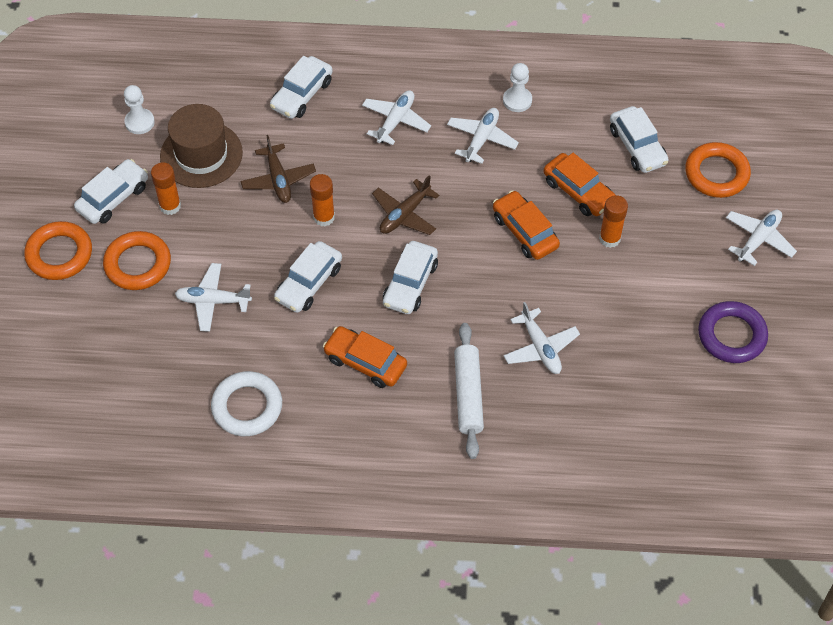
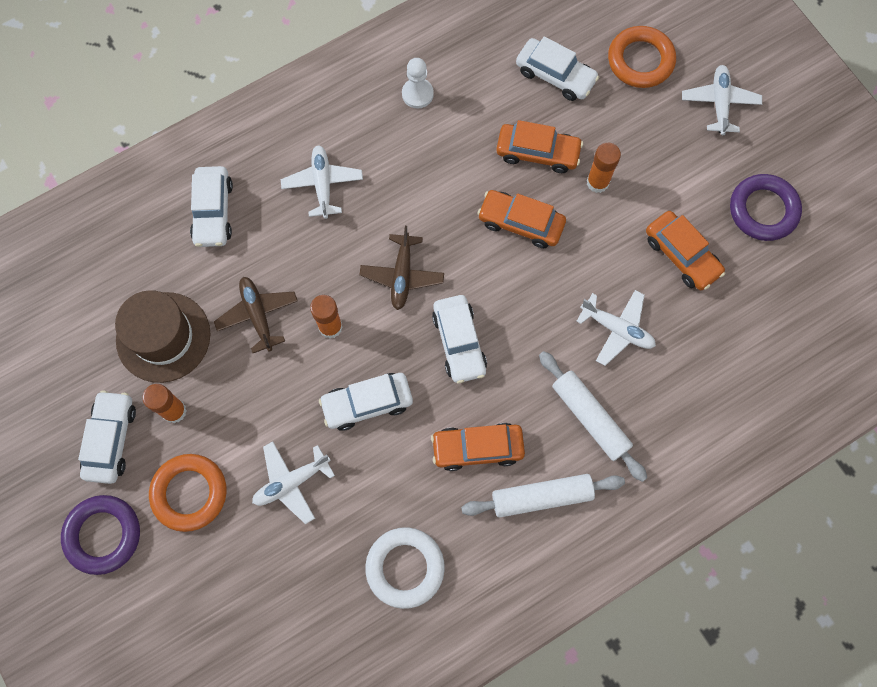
camera: 35 degrees left, 15 degrees up
(59, 254) = (103, 535): orange ring -> purple ring
(139, 122) = (75, 341): white pawn -> none
(278, 179) = (258, 315): brown plane -> brown plane turned 150 degrees counterclockwise
(309, 283) = (367, 403): white car -> white car turned 75 degrees clockwise
(386, 424) = (541, 496): none -> white rolling pin
(481, 139) = (414, 154): white plane -> none
(636, 327) = (682, 255): none -> orange car

